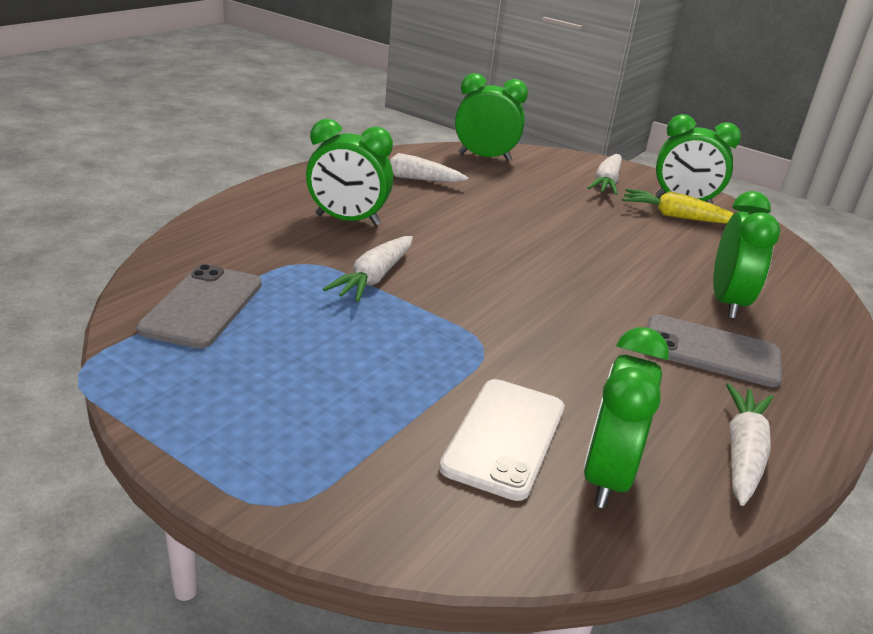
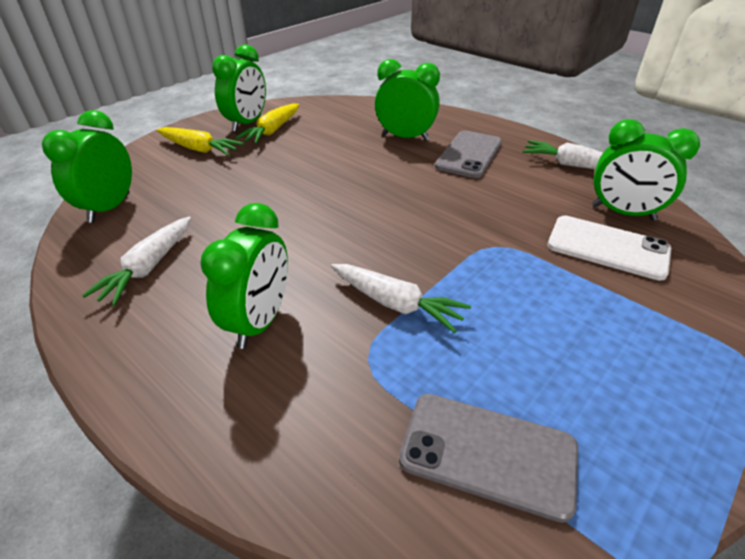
camera: 80 degrees left, 10 degrees up
(606, 183) = (199, 149): white carrot -> yellow carrot

